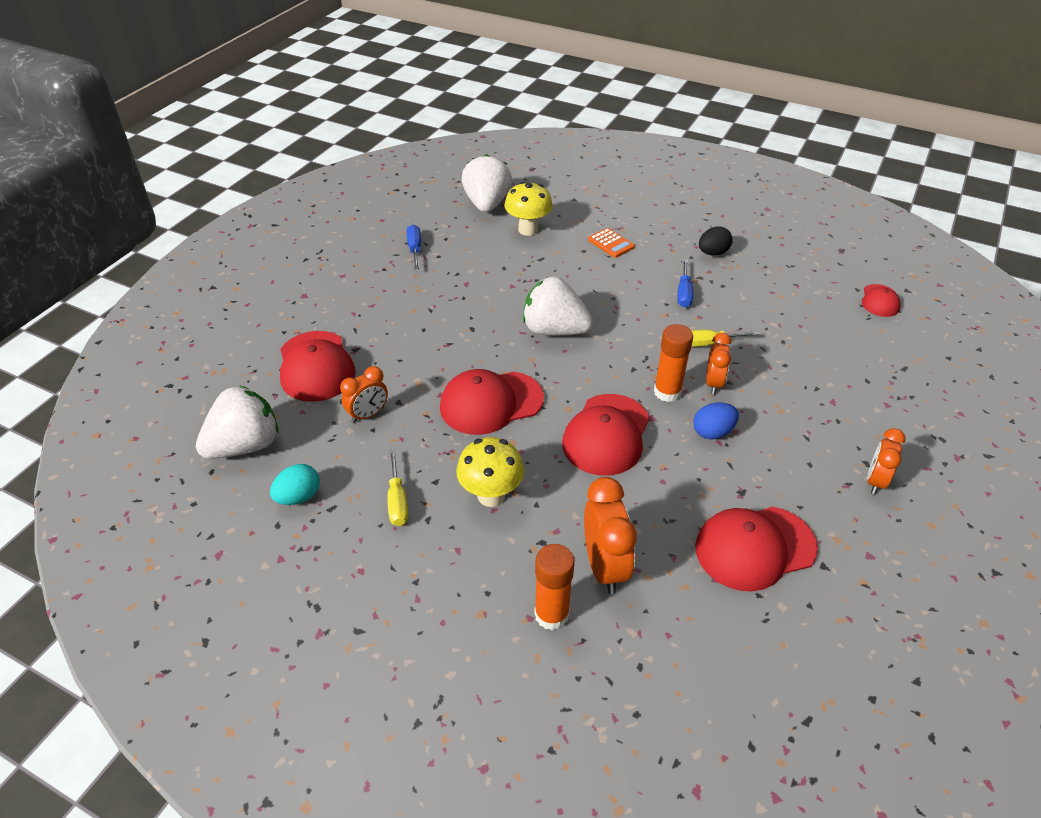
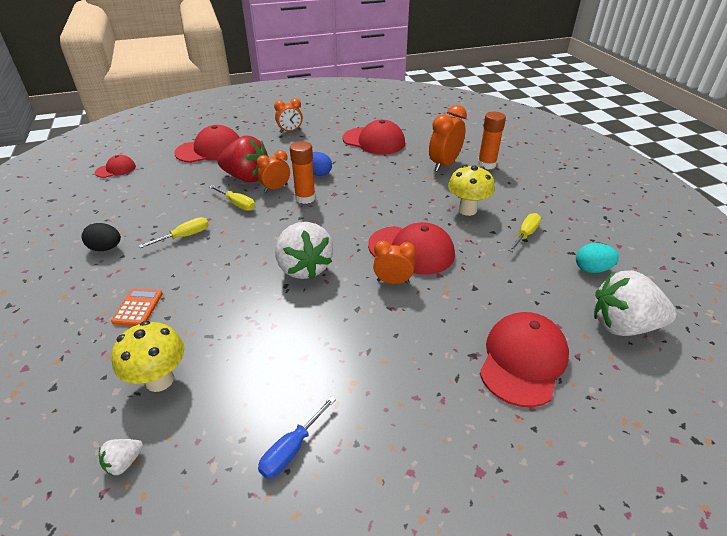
camera: 135 degrees left, 5 degrees down
(368, 414) = (506, 292): orange clock -> orange clock (393, 281)
(487, 204) = (124, 462): white strawberry -> white strawberry, size x0.42
(606, 435) = (369, 200): red cap -> red cap (210, 150)
(684, 293) = (184, 236): blue screwdriver -> yellow screwdriver
(763, 375) = (246, 177): none -> red strawberry

